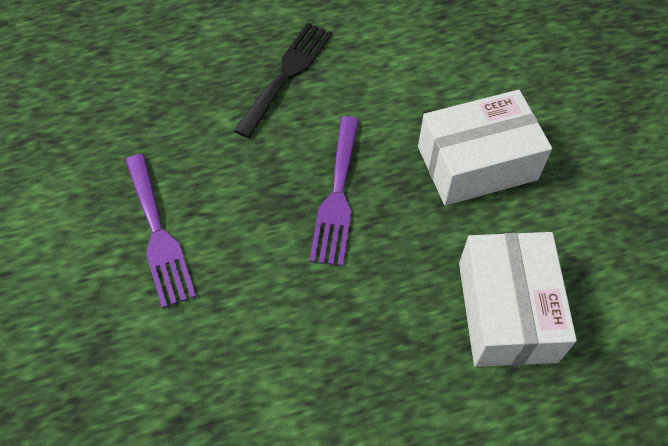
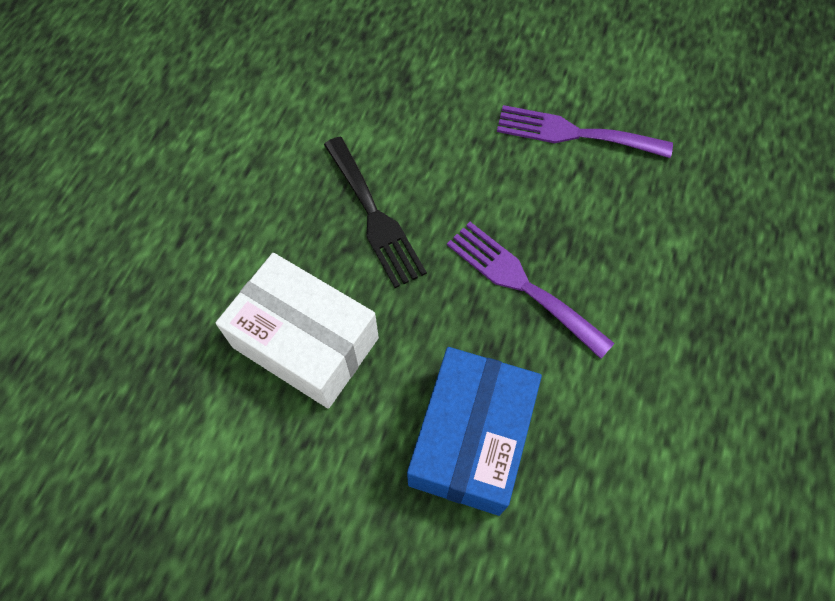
camera: 125 degrees right, 5 degrees up
(287, 74) = (709, 331): black fork -> black fork (374, 216)
(477, 163) = (471, 439): white box -> blue box

